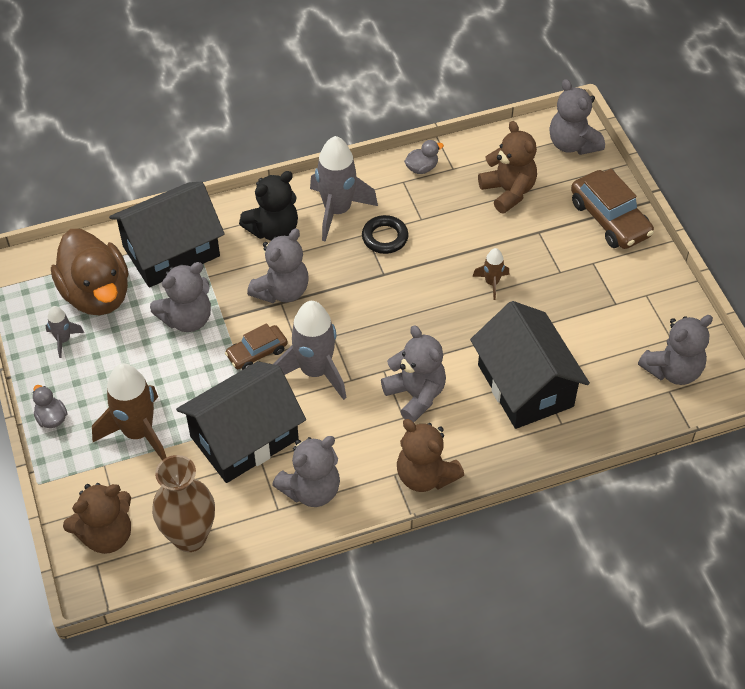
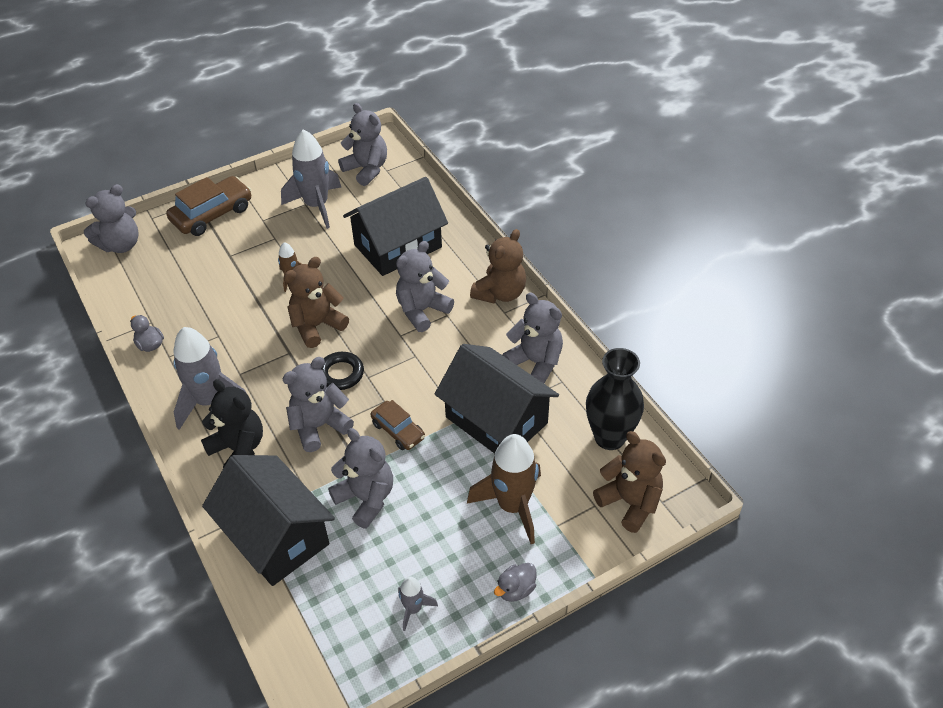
camera: 100 degrees left, 5 degrees down
(96, 294) = (345, 594): brown duck -> none
(190, 537) = (609, 437): brown vase -> black vase
(282, 291) = (319, 426): grey teddy bear -> grey teddy bear turned 60 degrees counterclockwise
(315, 371) = (411, 382): grey rocket -> grey rocket (316, 206)
(385, 237) = (243, 358): black ring -> black ring (341, 374)
(508, 191) = (181, 280): brown teddy bear -> brown teddy bear (317, 326)

